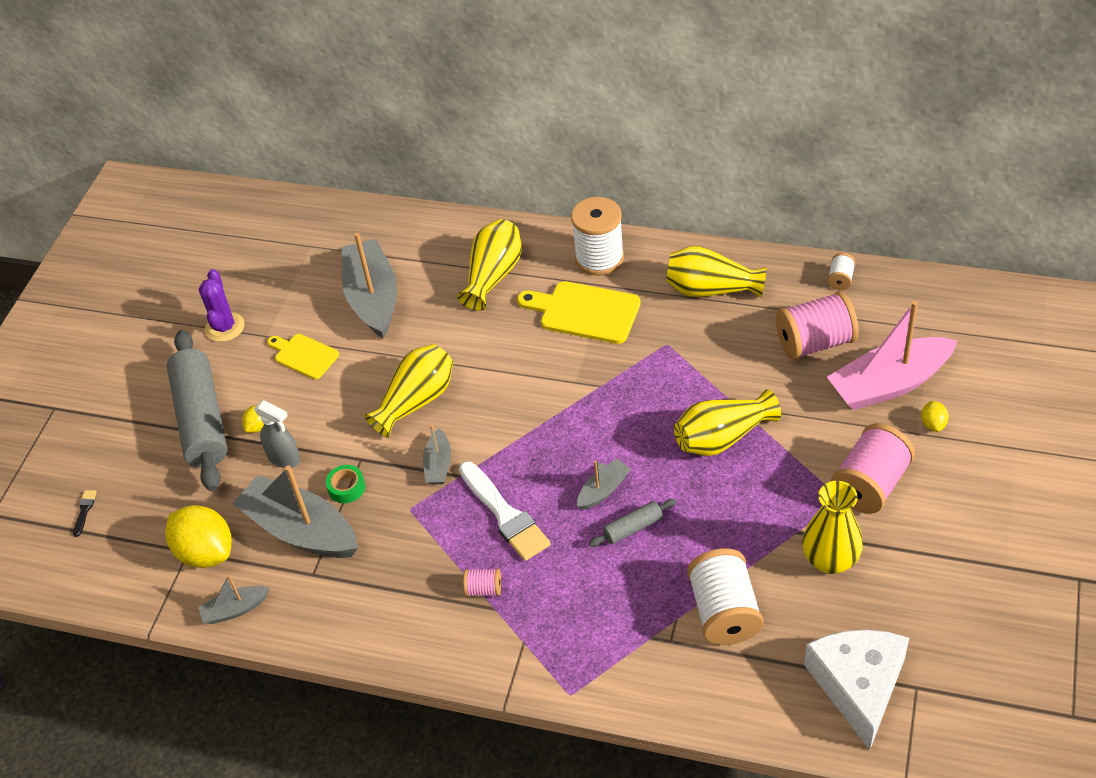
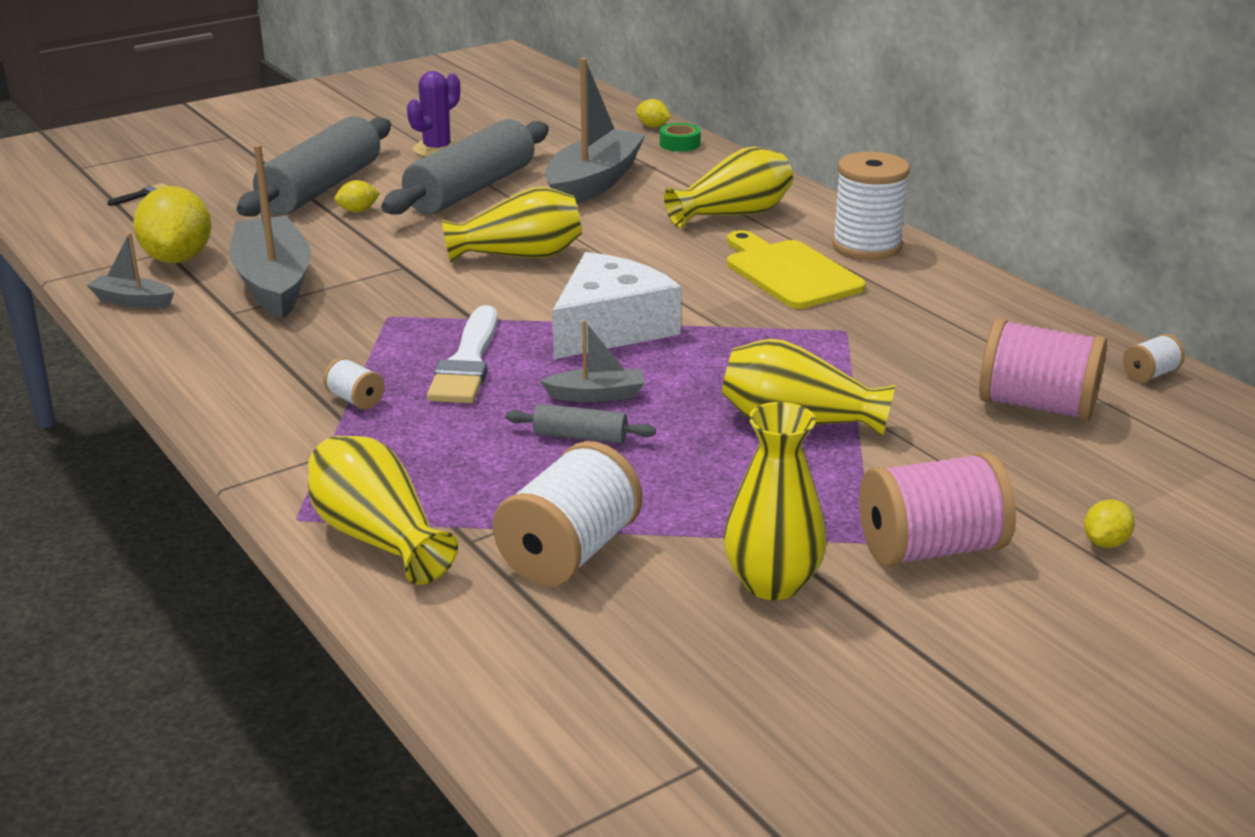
camera: 35 degrees right, 20 degrees down
(284, 458) = (343, 237): grey spray bottle -> none
(304, 355) = (471, 189): yellow cutting board -> grey rolling pin
(337, 211) = (653, 126): none -> yellow lemon
(346, 487) = (359, 277): green tape -> green tape (679, 144)
(438, 464) = (466, 302): grey boat -> none
(484, 589) = (355, 400): pink spool -> white spool
(711, 289) = (963, 315): yellow vase -> yellow vase (378, 538)
(858, 686) = (627, 713): white cheese -> white cheese (610, 328)
(890, 384) = (1092, 481): pink boat -> none

